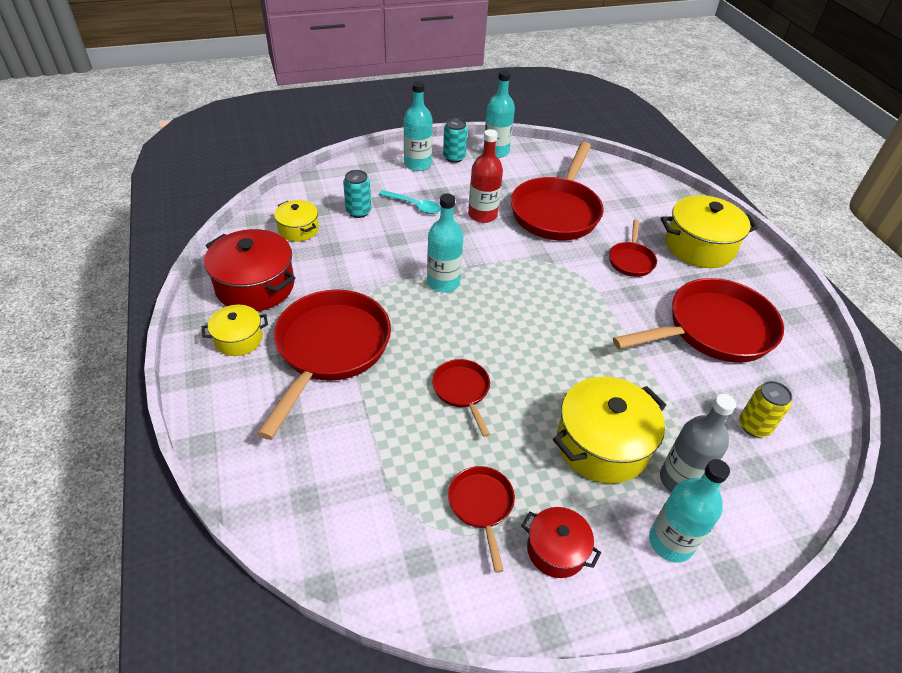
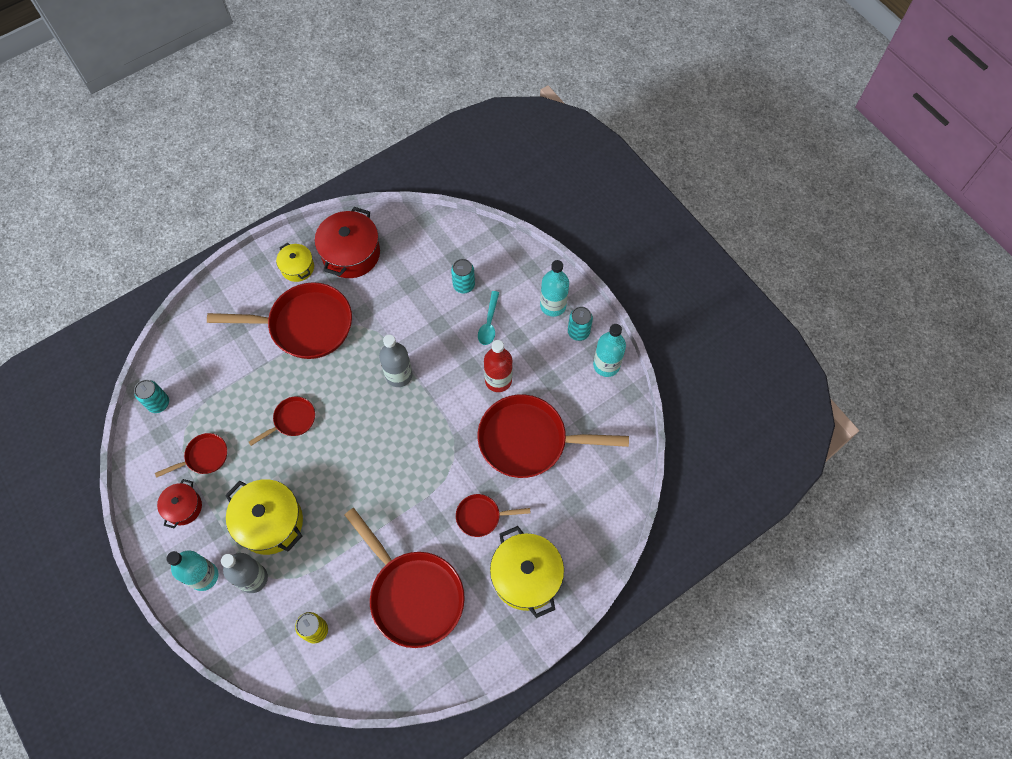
camera: 75 degrees right, 20 degrees up
(298, 229) = (424, 253): yellow pot -> none
(365, 555) = (158, 403): none -> turquoise can
(443, 282) = (399, 375): turquoise bottle -> grey bottle

